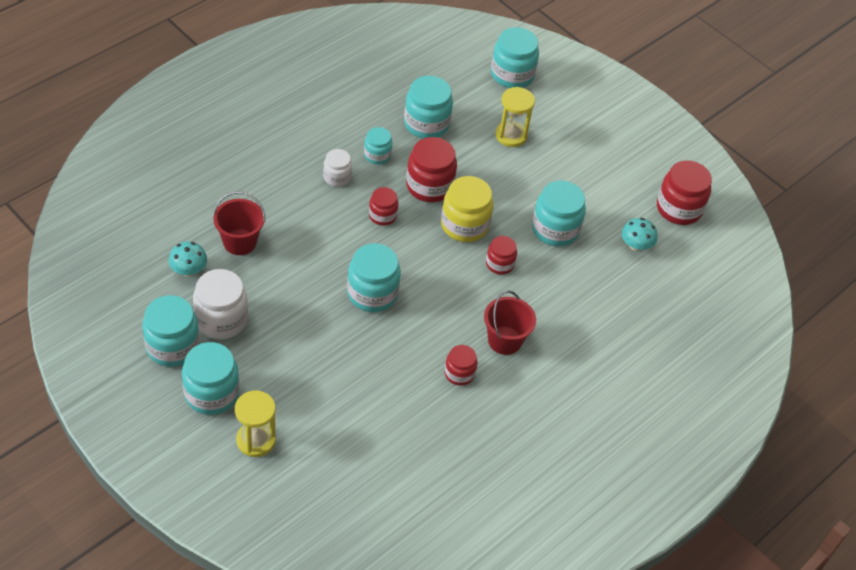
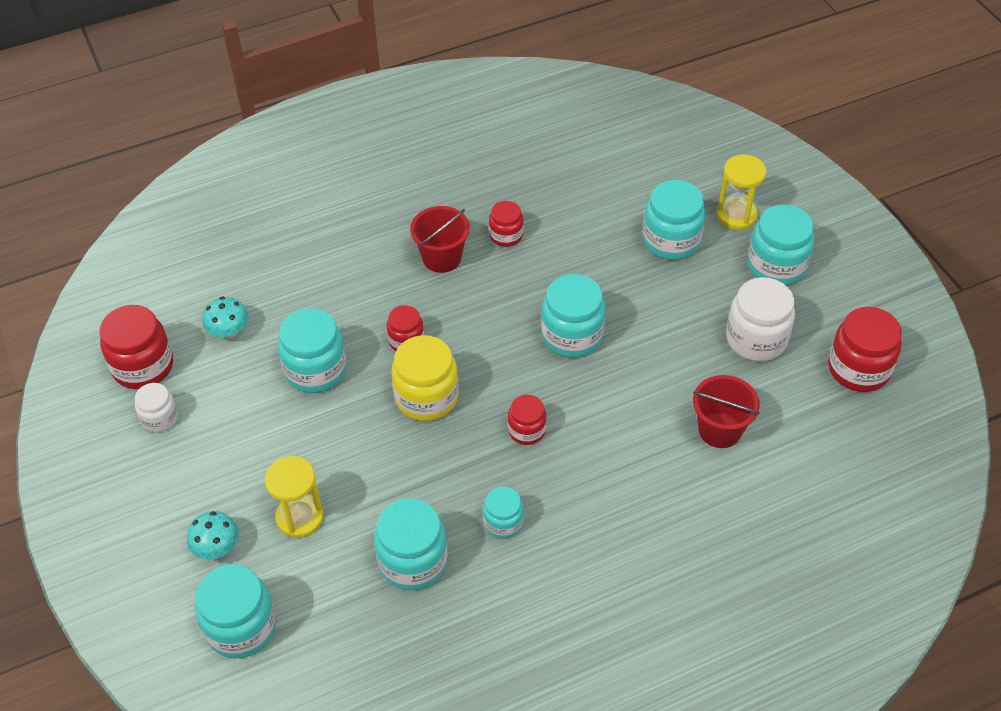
camera: 155 degrees left, 0 degrees up
(172, 346) = (815, 320): turquoise jar -> turquoise jar (671, 240)
(188, 270) = (789, 405): turquoise mushroom -> turquoise mushroom (217, 547)
(337, 177) = (570, 498): white jar -> white jar (160, 418)
(429, 186) = (449, 460): red jar -> red jar (858, 369)

